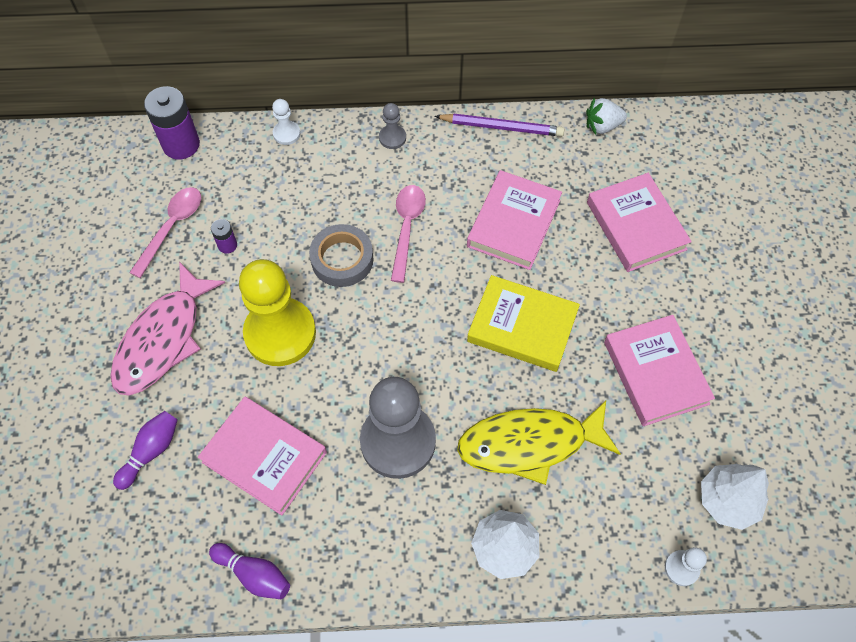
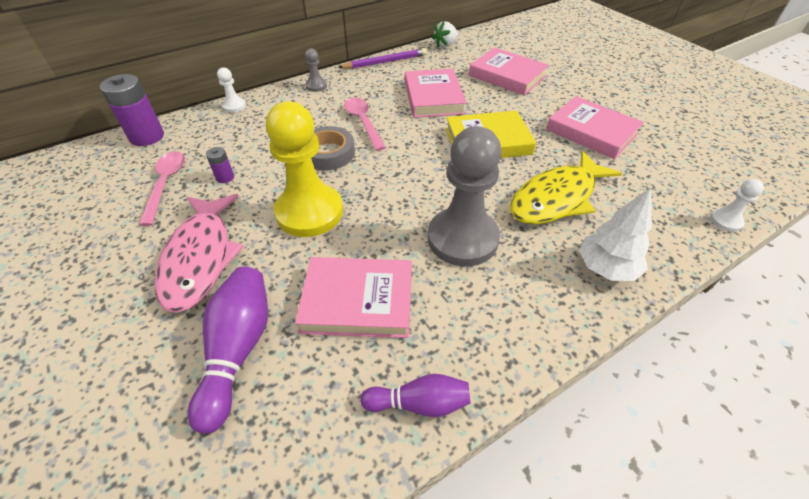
camera: 30 degrees left, 15 degrees down
(151, 451) = (238, 350): purple bowling pin -> purple bowling pin, size x1.60
(727, 500) = (704, 173): white tree -> none

